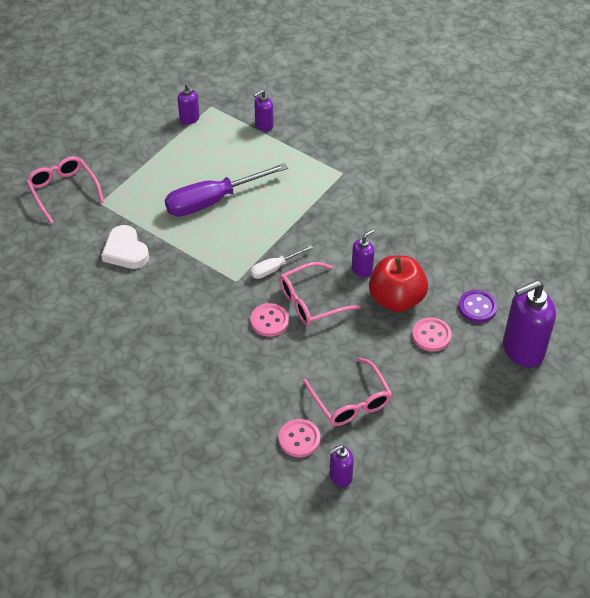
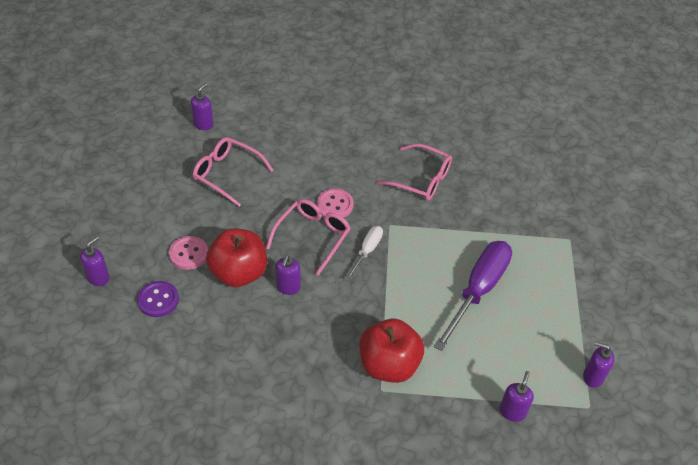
camera: 145 degrees right, 0 degrees up
(63, 191) = (611, 235): pink glasses -> pink glasses (421, 179)
(125, 251) = (502, 207): white heart -> none
(299, 439) = (249, 134): pink button -> none
(324, 185) = (388, 365): none -> red apple
(522, 350) = (98, 277): purple soap dispenser -> purple soap dispenser, size x0.51

